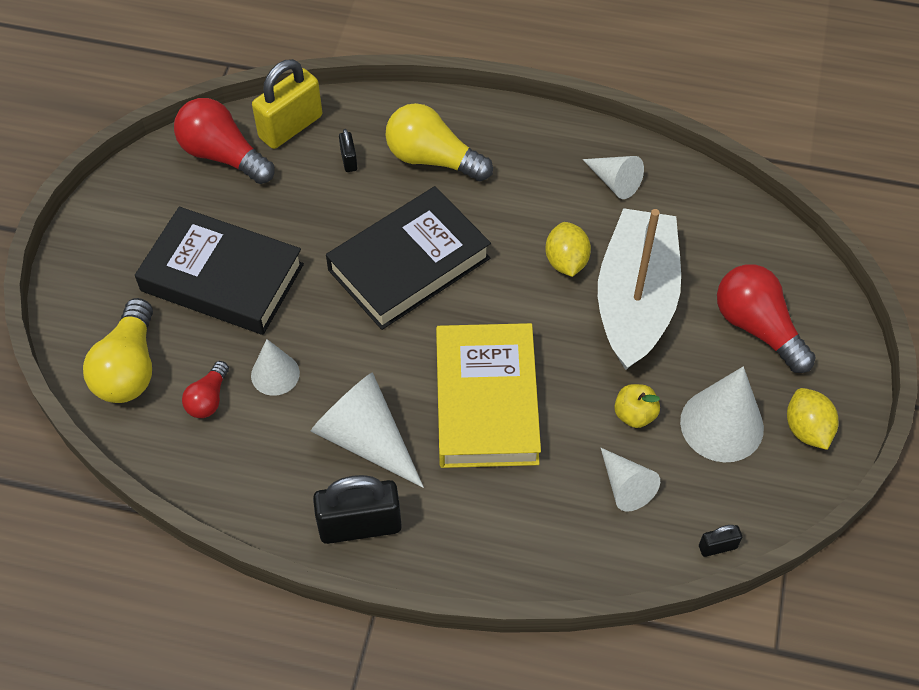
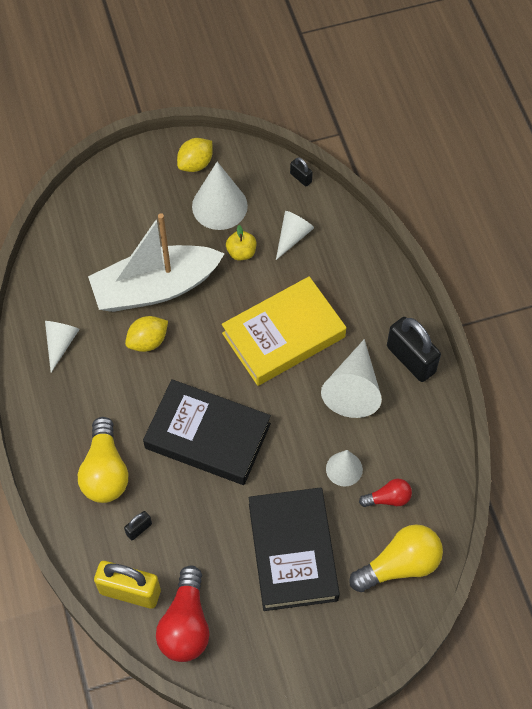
camera: 120 degrees left, 5 degrees up
(757, 327) = (136, 214): red light bulb -> none

